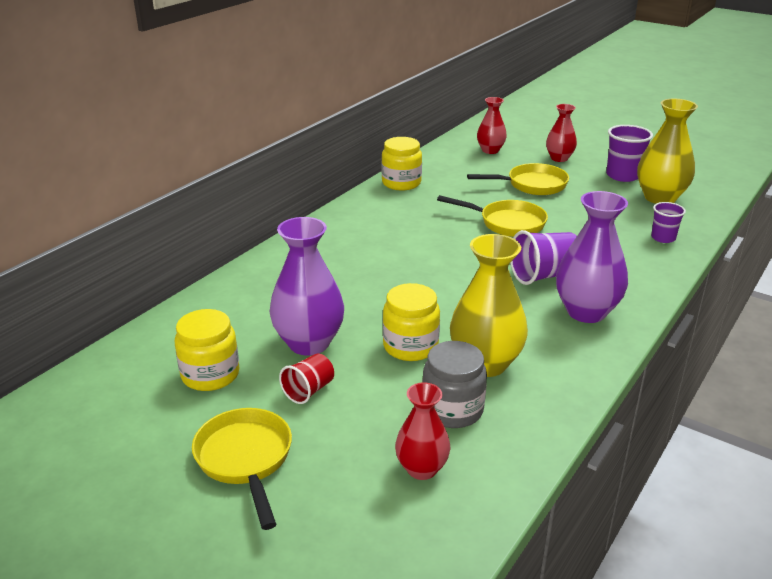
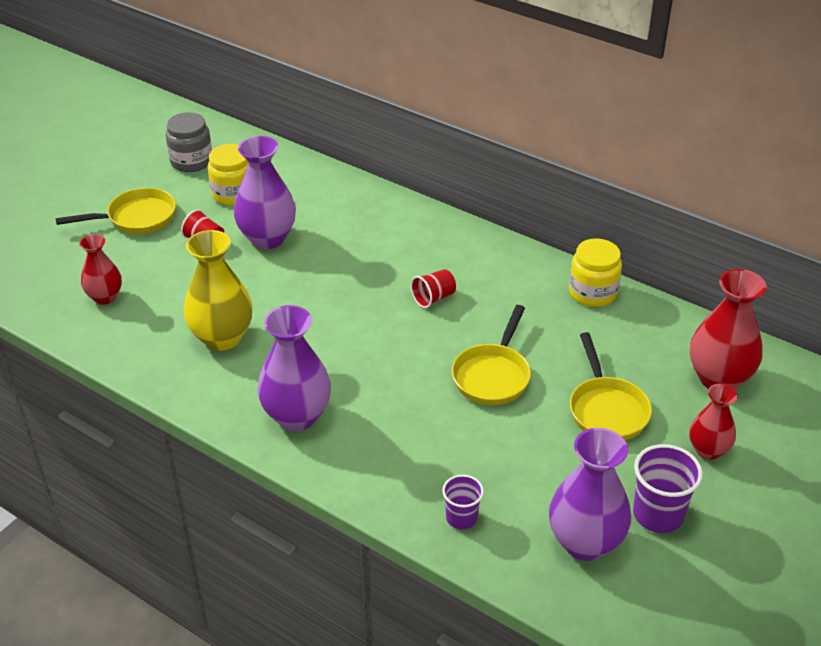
camera: 90 degrees right, 10 degrees up
(410, 346) = (254, 294): yellow jar -> none
(411, 246) = (433, 298): none -> red cup
(452, 410) = (165, 315): grey jar -> grey jar (191, 161)
(490, 150) = (718, 378): red vase -> red vase, size x1.64
(544, 276) = (370, 393): purple cup -> none
(660, 198) = (585, 542): yellow vase -> purple vase

